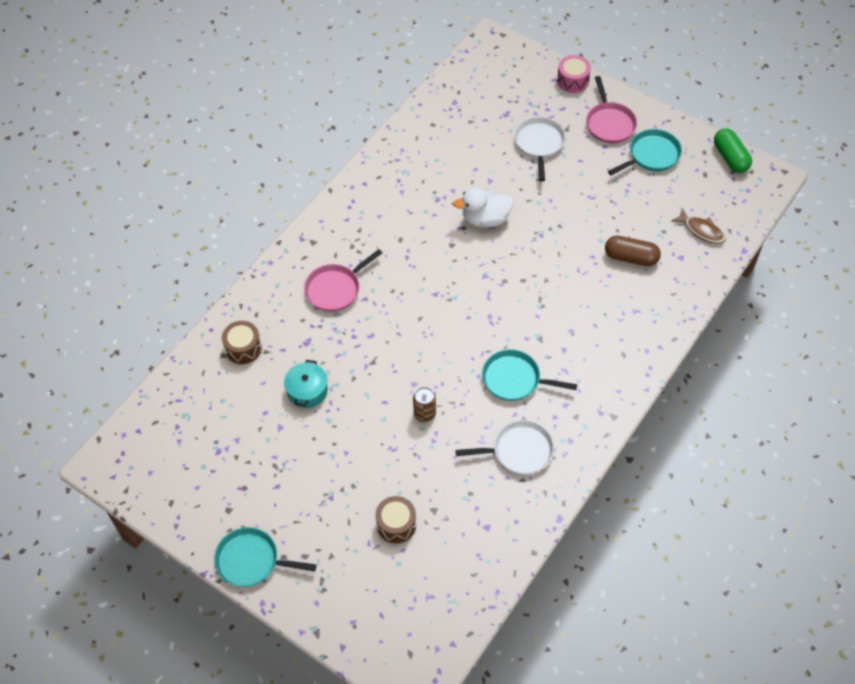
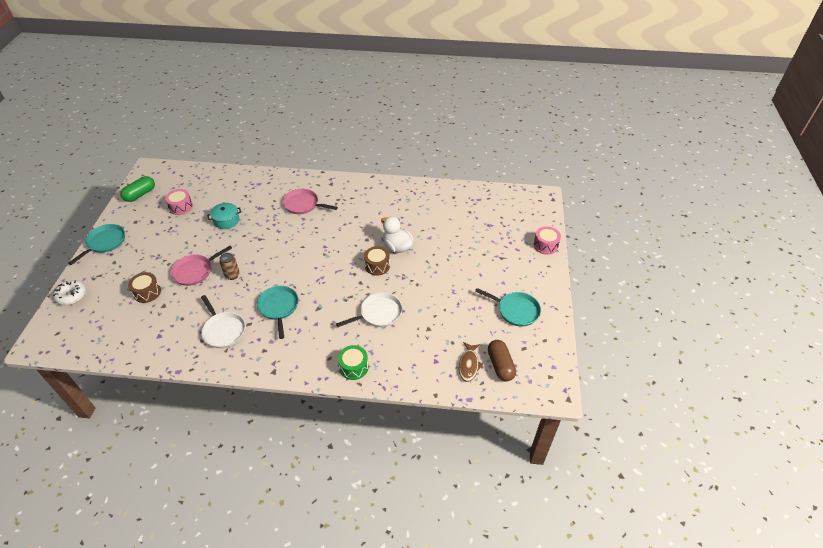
camera: 60 degrees right, 10 degrees down
(236, 440) = (181, 207): none -> pink drum
(243, 348) = (243, 186): brown drum -> brown drum (377, 266)
(251, 561) = (105, 242): turquoise pan -> turquoise pan turned 45 degrees clockwise
(343, 624) = (71, 296): none -> white donut
(539, 144) = (477, 249): white pan -> white pan (378, 313)
(609, 123) = (525, 277): pink pan -> pink pan (195, 271)
(631, 257) = (416, 332): brown capsule -> brown capsule (500, 365)
(649, 335) = (354, 367): none -> green drum
(730, 157) = (552, 358): green capsule -> green capsule (140, 194)

